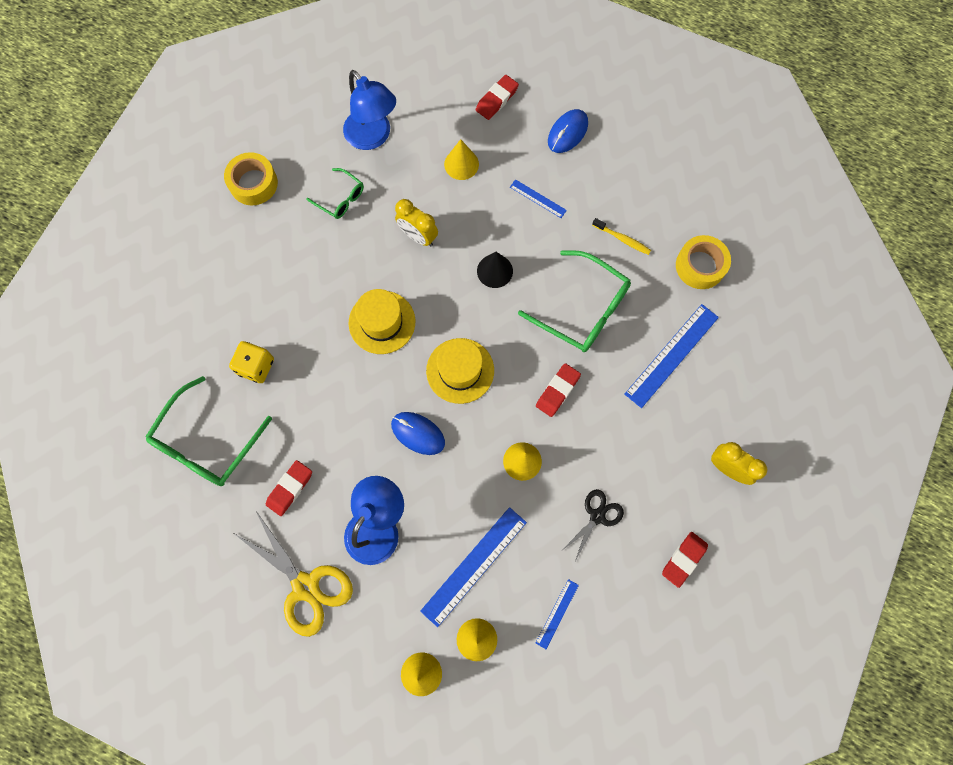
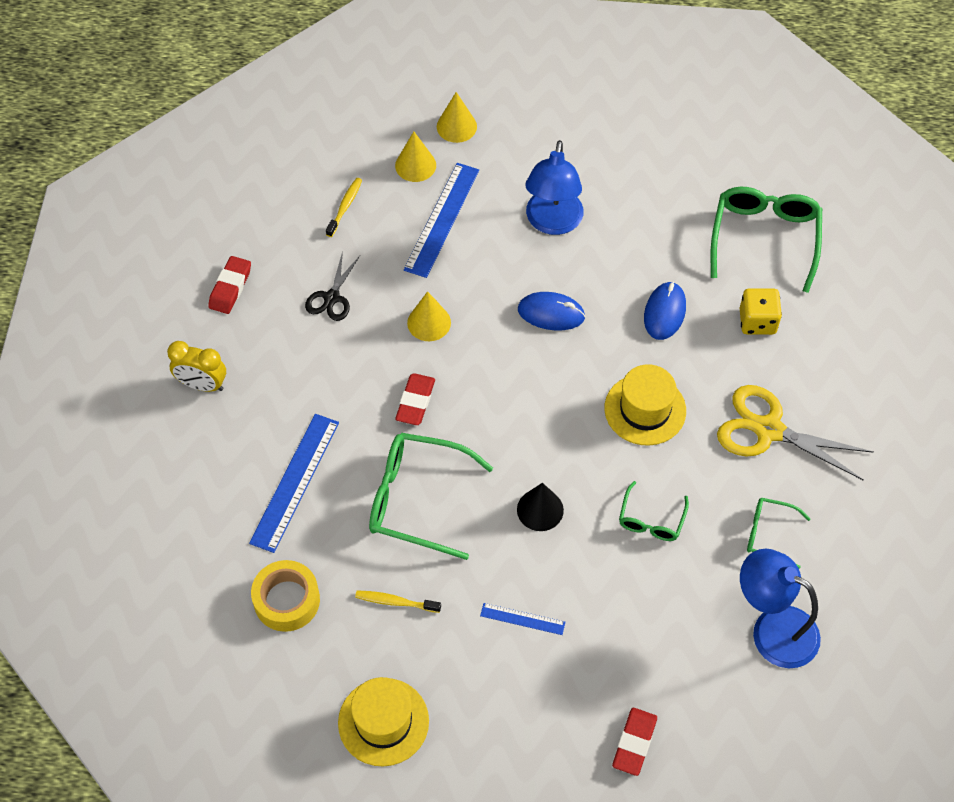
camera: 160 degrees right, 15 degrees down
(253, 183) = (885, 517): yellow tape -> none
(290, 488) = (657, 226): red eraser -> none
(305, 586) = (597, 156): yellow scissors -> yellow scissors (769, 430)
(418, 236) = (651, 520): yellow clock -> green glasses
(460, 370) = (533, 388): yellow hat -> yellow hat (383, 722)
(461, 164) = (640, 632): yellow cone -> none
(557, 614) = (345, 206): blue ruler -> yellow toothbrush
(567, 133) = (517, 727): blue mouse -> blue mouse (664, 312)

